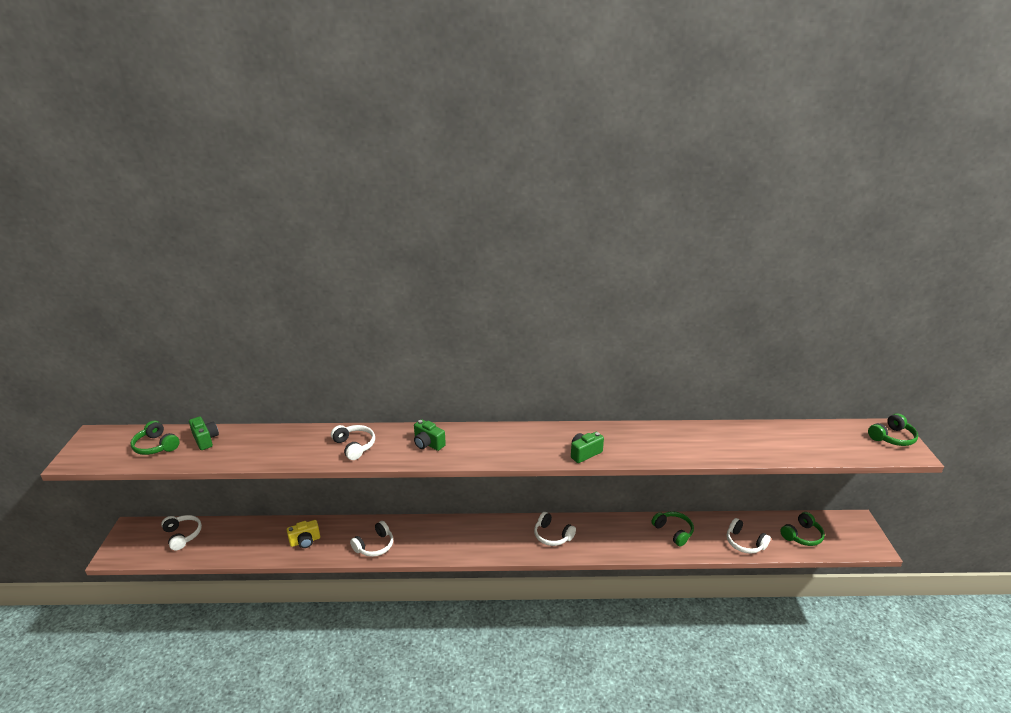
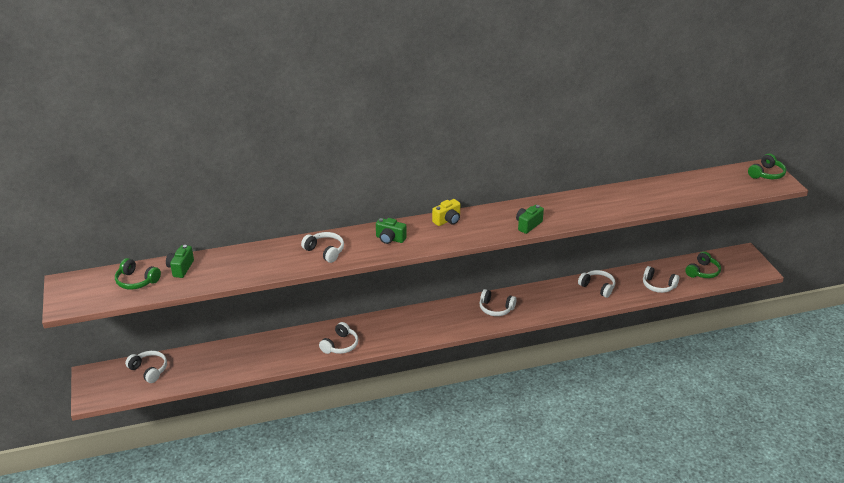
camera: 15 degrees left, 5 degrees up
(205, 440) = (181, 268): green camera -> green camera turned 120 degrees counterclockwise
(305, 541) = (273, 353): yellow camera -> yellow camera (447, 220)
(673, 531) = (597, 287): green headphones -> white headphones

